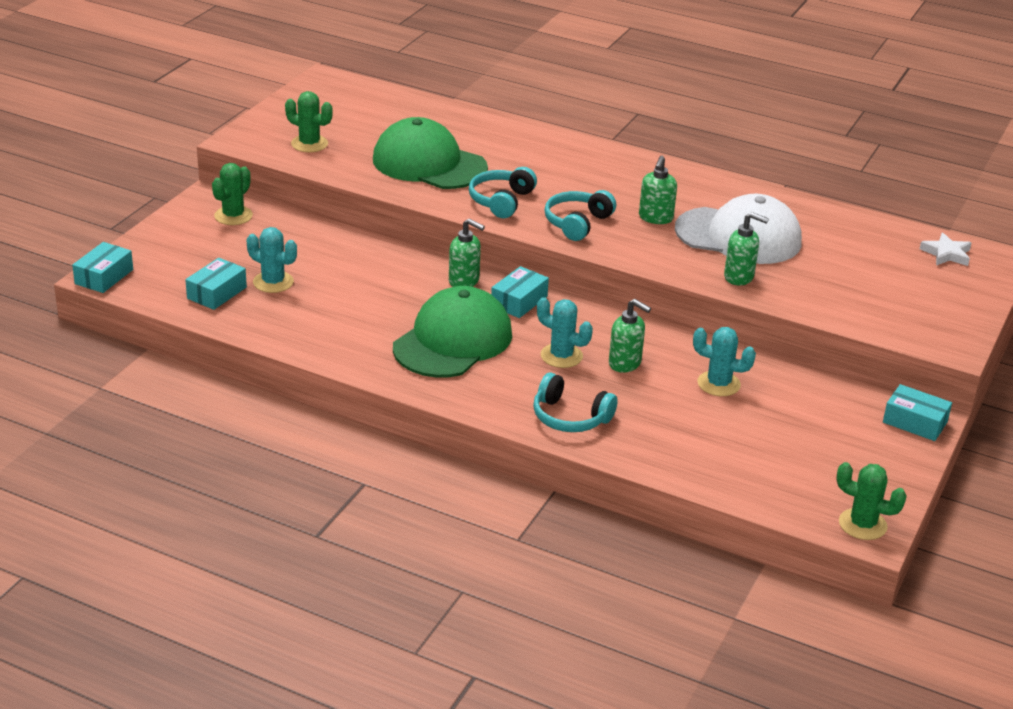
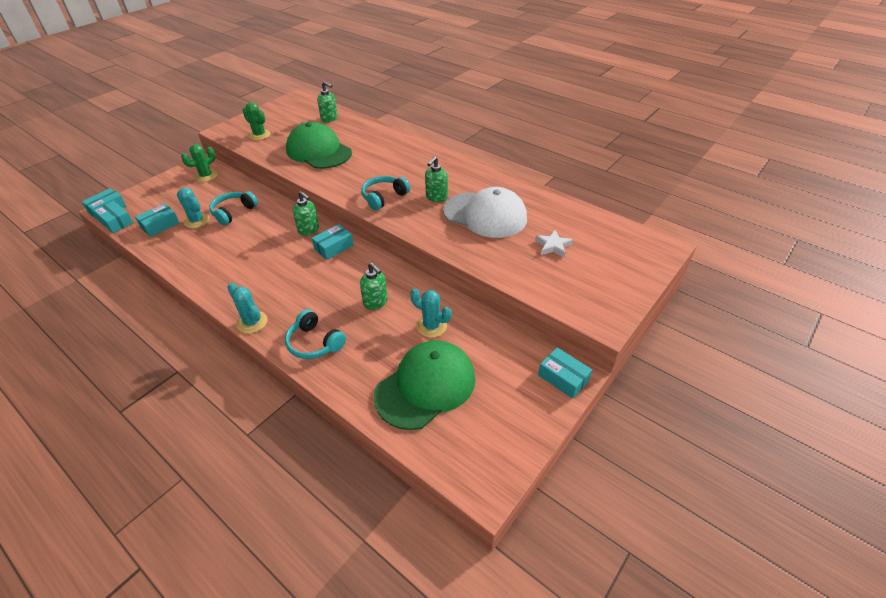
camera: 15 degrees right, 10 degrees up
(137, 294) = (116, 222): none -> turquoise box
(453, 341) = (275, 273): green cap -> green cap (426, 386)
(501, 201) = (346, 179): turquoise headphones -> turquoise headphones (233, 212)
(561, 356) = (337, 291): turquoise cactus -> turquoise cactus (252, 322)
(739, 277) = (470, 246): green soap dispenser -> green soap dispenser (329, 119)
(862, 524) = (482, 477): green cactus -> none
(946, 254) = (628, 240): white star -> white star (553, 246)

